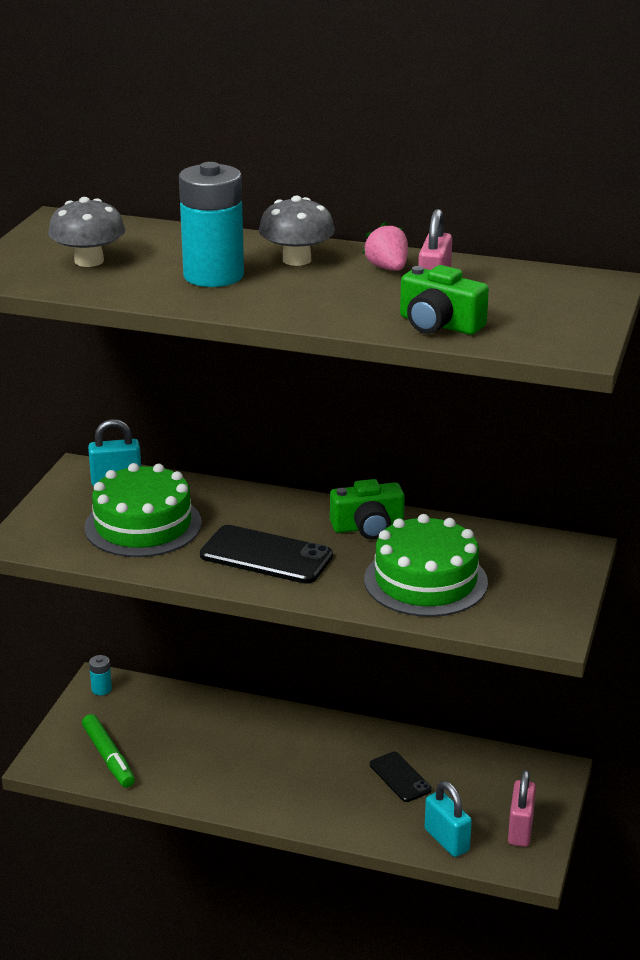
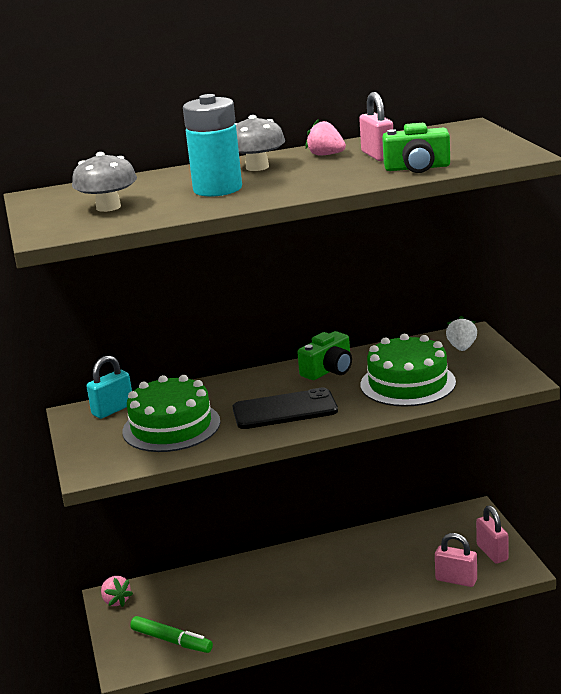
camera: 30 degrees left, 5 degrees down
(101, 689) = (116, 601): turquoise battery -> pink strawberry
(400, 777) = (386, 558): black phone -> none
(446, 840) = (456, 580): turquoise padlock -> pink padlock
(542, 562) = (462, 348): none -> white strawberry

